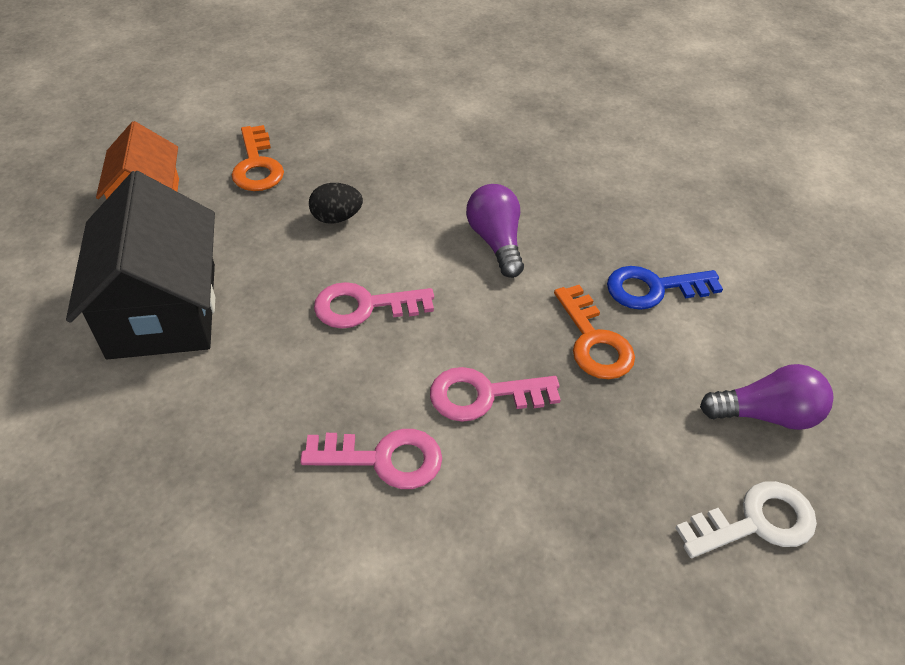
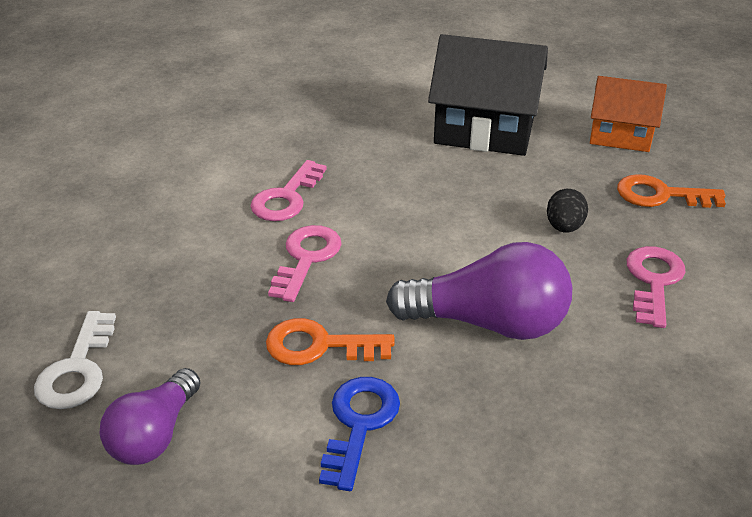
camera: 115 degrees right, 10 degrees down
(364, 306) = (439, 219): pink key -> pink key (653, 281)
(496, 242) = (488, 322): purple light bulb -> purple light bulb, size x1.56

